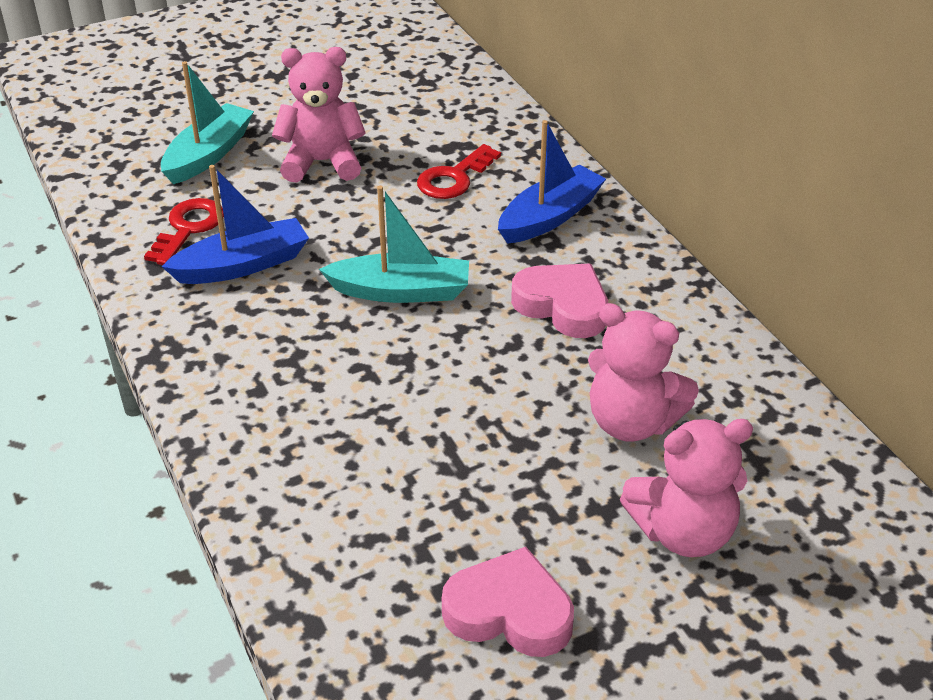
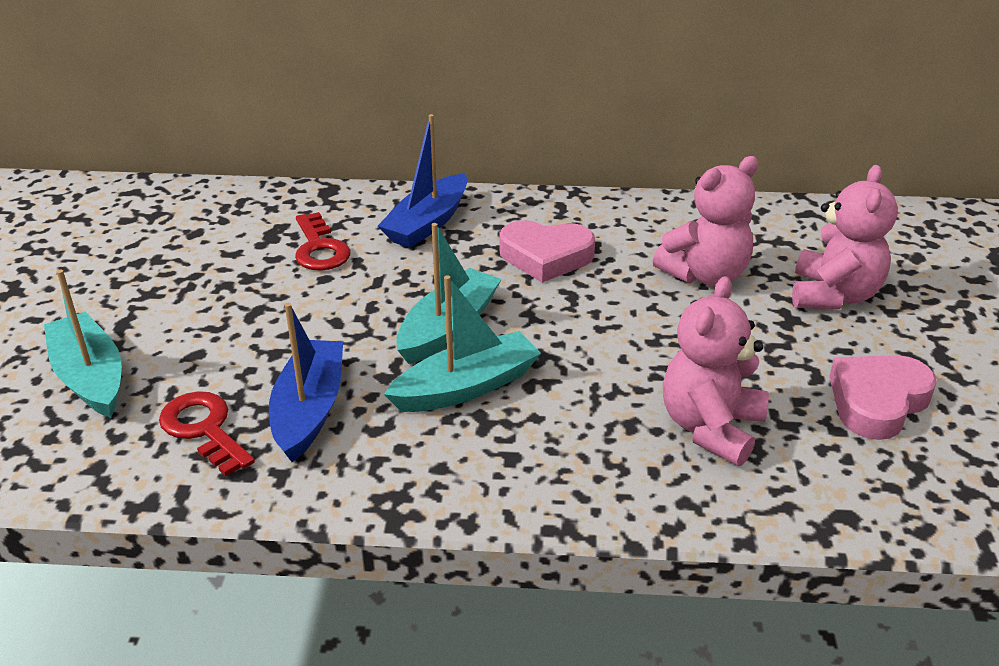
camera: 60 degrees left, 5 degrees down
(322, 163) = (203, 310): pink teddy bear -> pink teddy bear (710, 428)
(328, 332) = (466, 387): none -> turquoise boat
(550, 217) = (427, 223): blue boat -> blue boat turned 135 degrees counterclockwise
(563, 306) = (546, 257): pink heart -> pink heart turned 150 degrees counterclockwise

